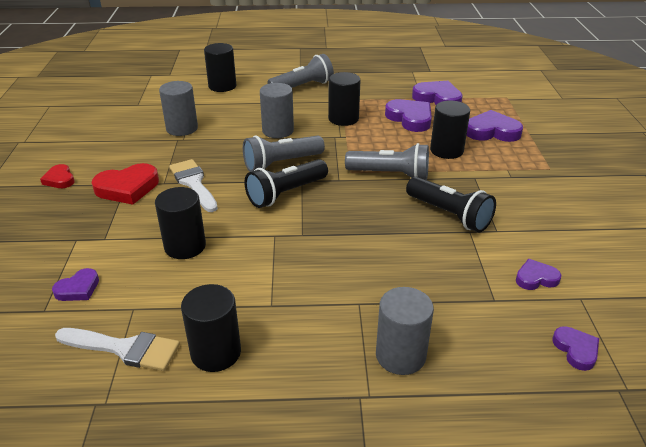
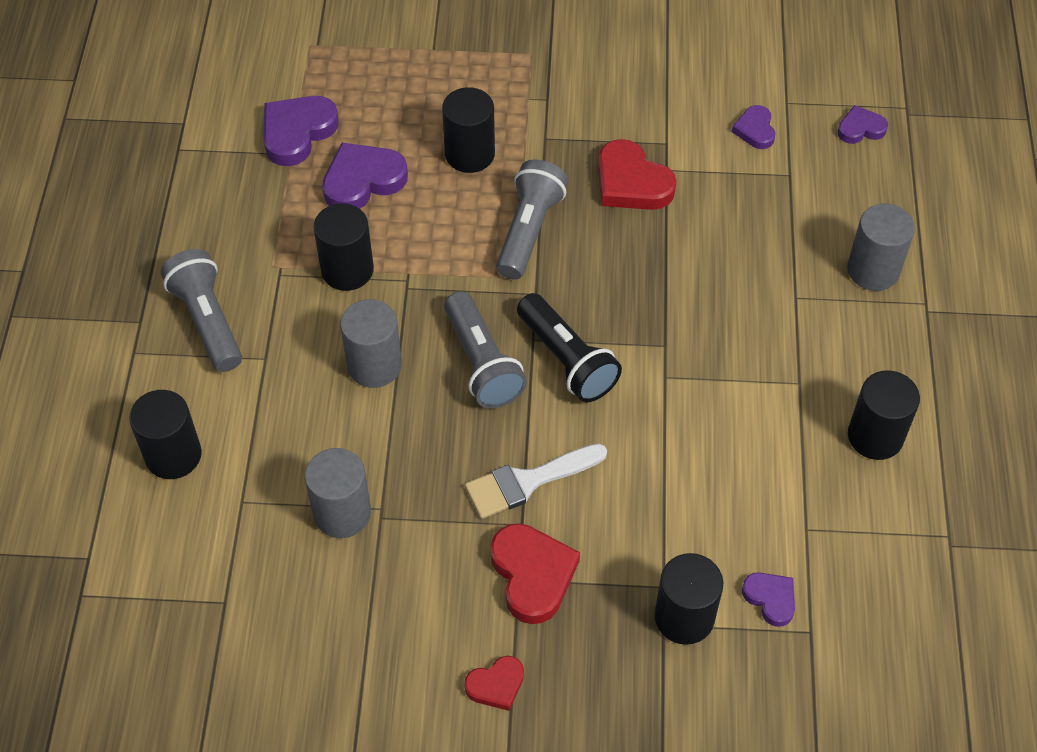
camera: 85 degrees left, 20 degrees up
(125, 348) = (872, 528): white brush -> none
(185, 246) = (685, 481): black cylinder -> black cylinder (684, 617)
(449, 215) = (631, 182): black flashlight -> red heart
(492, 131) = (421, 90): purple heart -> none

